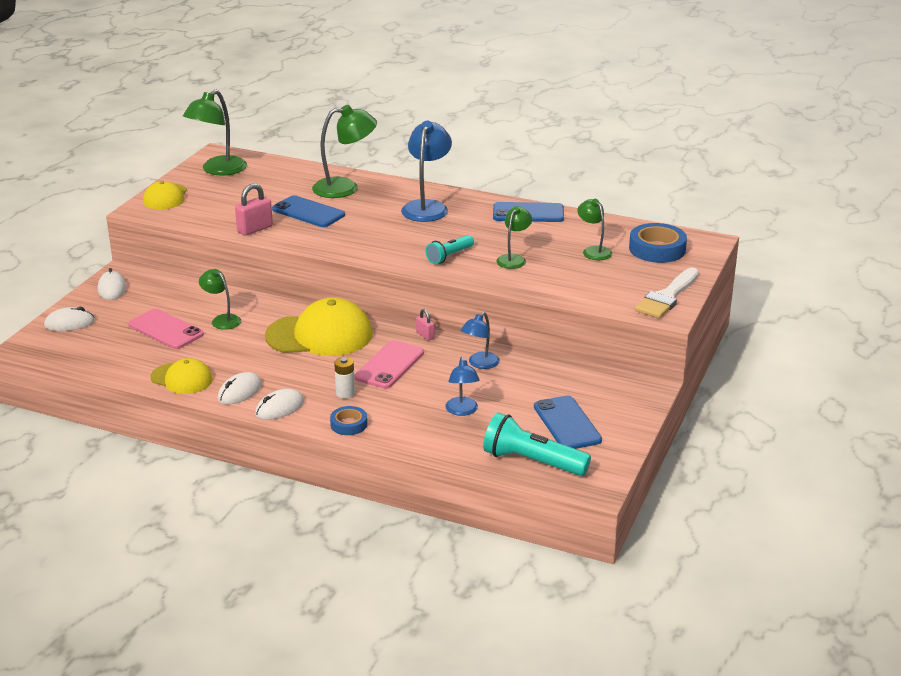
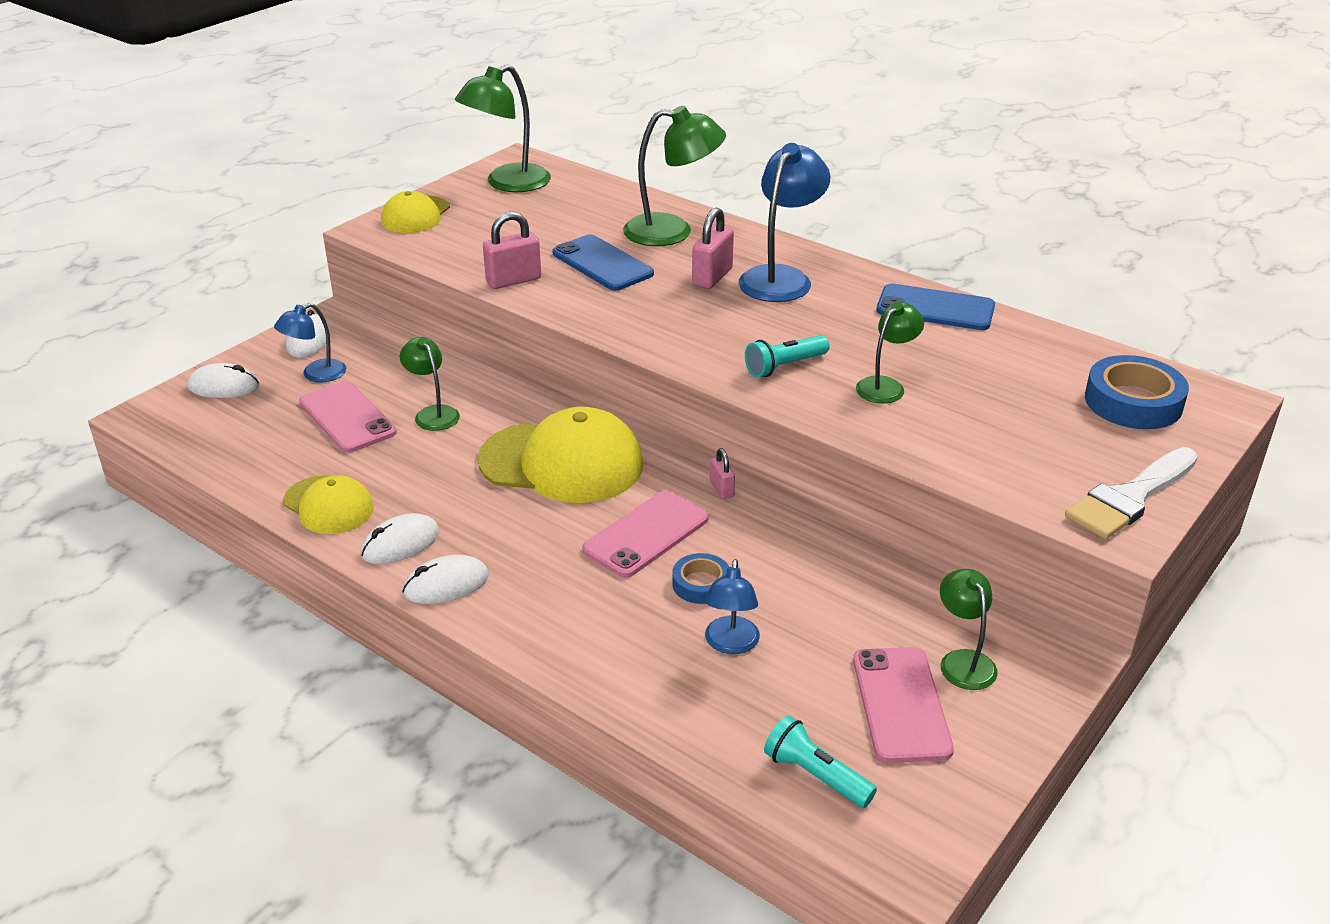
camera: 15 degrees right, 5 degrees up
(345, 393) = (557, 575): white battery -> none
(349, 424) = (538, 636): blue tape -> blue tape (701, 584)
(383, 212) = (712, 277): none -> pink padlock
(480, 364) = (790, 557): blue lamp -> blue lamp (316, 374)
(532, 462) = (815, 775): turquoise flashlight -> turquoise flashlight, size x0.61
(567, 423) = (901, 704): blue phone -> pink phone
(593, 251) = (1023, 390): green lamp -> green lamp (963, 661)

